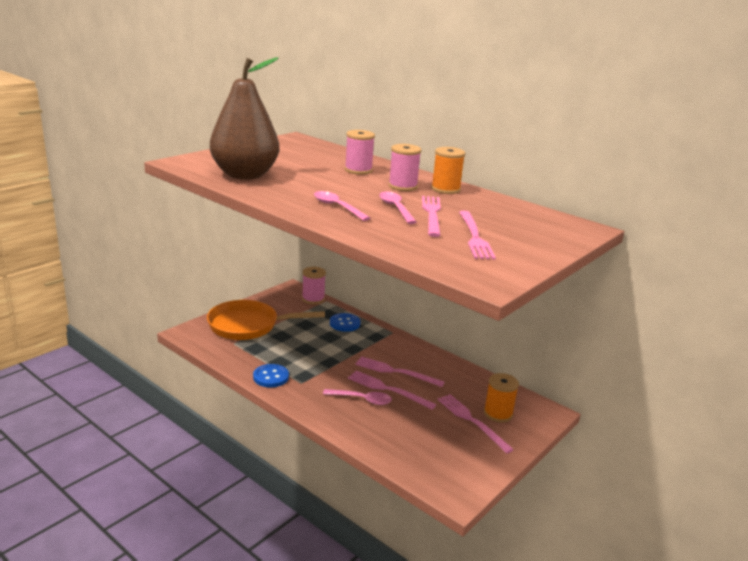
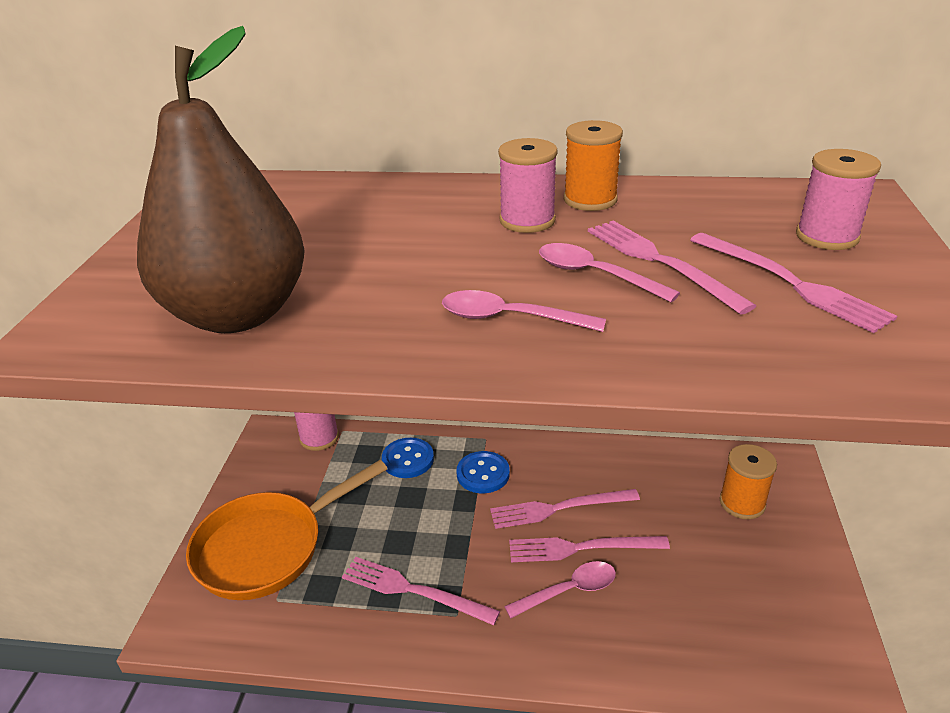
camera: 30 degrees left, 10 degrees up
(271, 377) = (401, 634): blue button -> blue button (483, 474)
(358, 170) = (411, 214): pink spool -> pink spool (827, 236)
(472, 421) = (729, 536): pink fork -> pink fork (413, 590)

